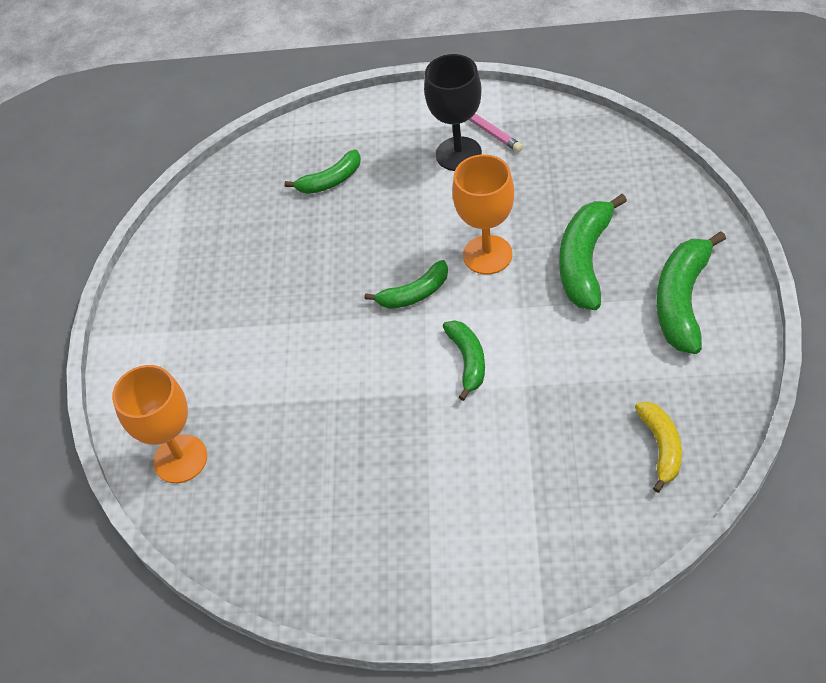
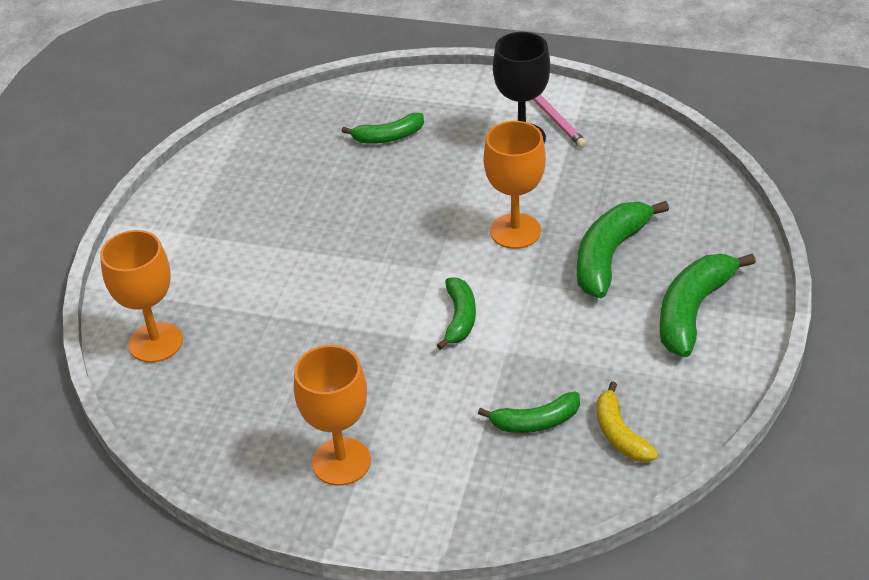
camera: 10 degrees right, 10 degrees down
(409, 544) = (341, 462): none -> orange goblet
(414, 294) = (430, 250): green banana -> green banana (535, 422)
(661, 447) = (620, 434): yellow banana -> yellow banana turned 150 degrees clockwise

